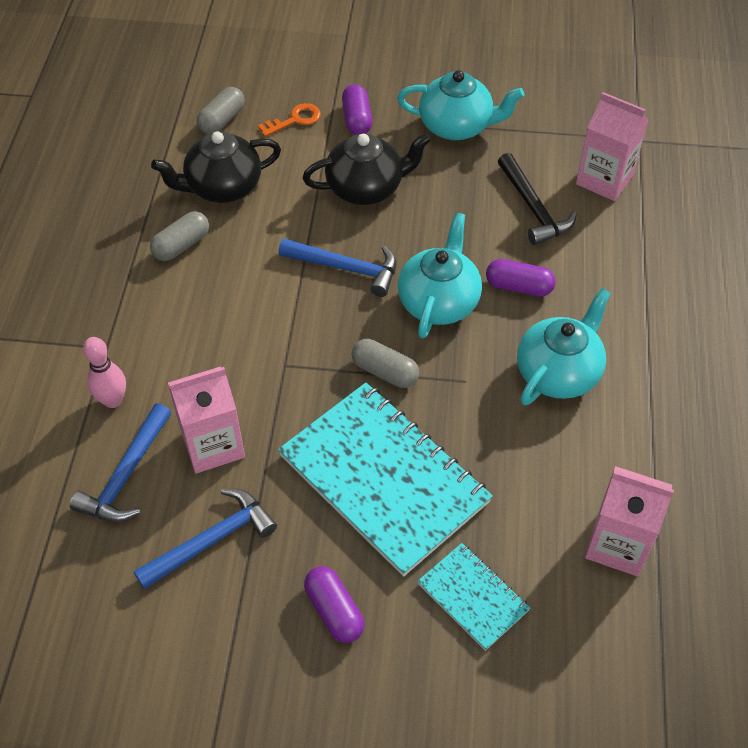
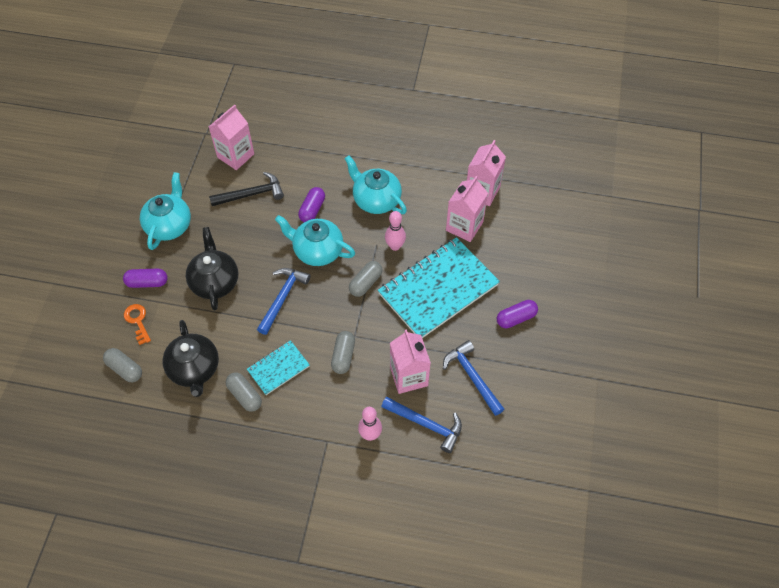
camera: 85 degrees left, 5 degrees up
(247, 354) = (343, 356): none -> grey capsule
(465, 408) = (395, 246): none -> pink bowling pin
(473, 597) = (509, 256): turquoise notebook -> turquoise notebook (278, 368)
(528, 515) = (464, 226): none -> pink carton

